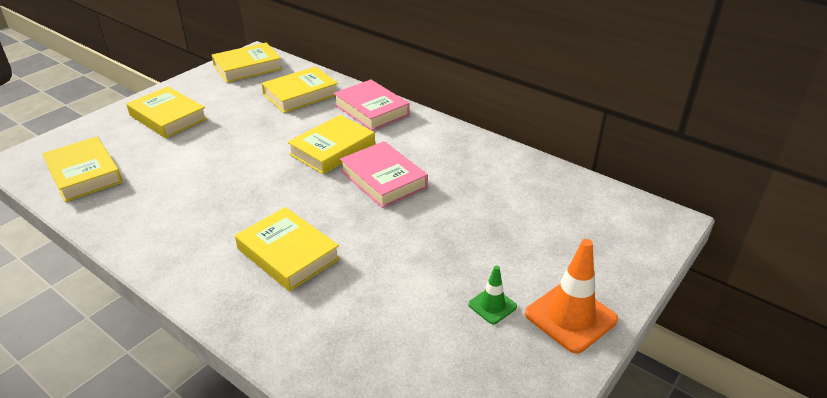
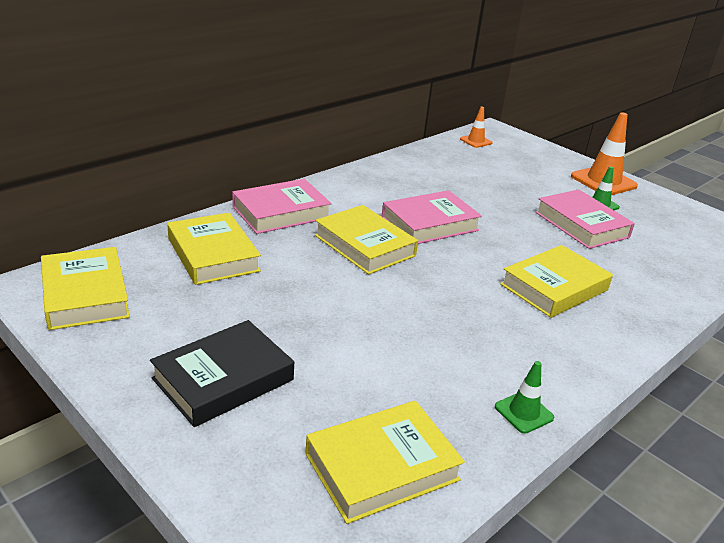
camera: 85 degrees left, 5 degrees down
(119, 229) = (524, 412): none -> green traffic cone
(168, 117) = (223, 379): yellow book -> black book
(427, 283) = (581, 225): none -> pink book
(612, 205) = (476, 141): none -> orange traffic cone

